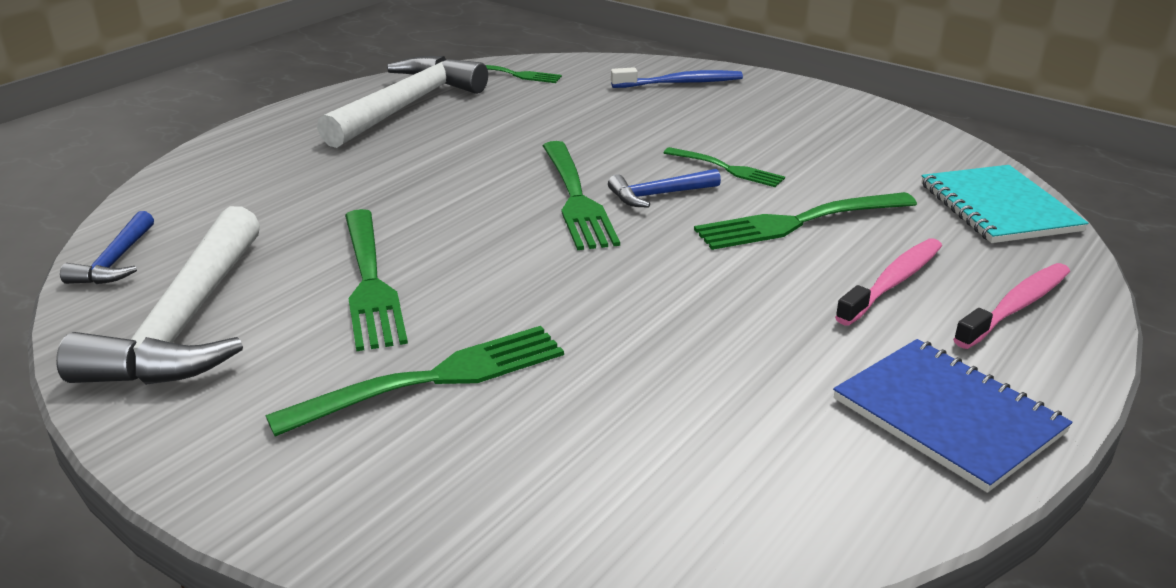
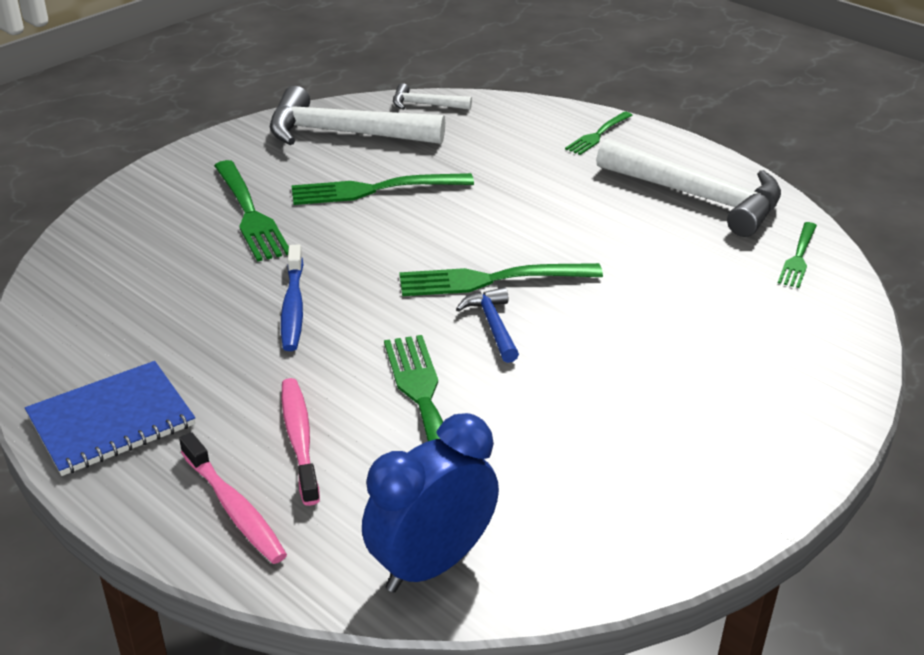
camera: 95 degrees right, 5 degrees up
(116, 261) = (425, 105): blue hammer -> white hammer
(680, 83) = (795, 372): blue toothbrush -> blue toothbrush (293, 307)
(726, 168) = (548, 374): green fork -> green fork (598, 134)
(893, 282) = (299, 439): pink toothbrush -> pink toothbrush turned 150 degrees counterclockwise
(998, 207) = (431, 564): turquoise notebook -> blue clock

